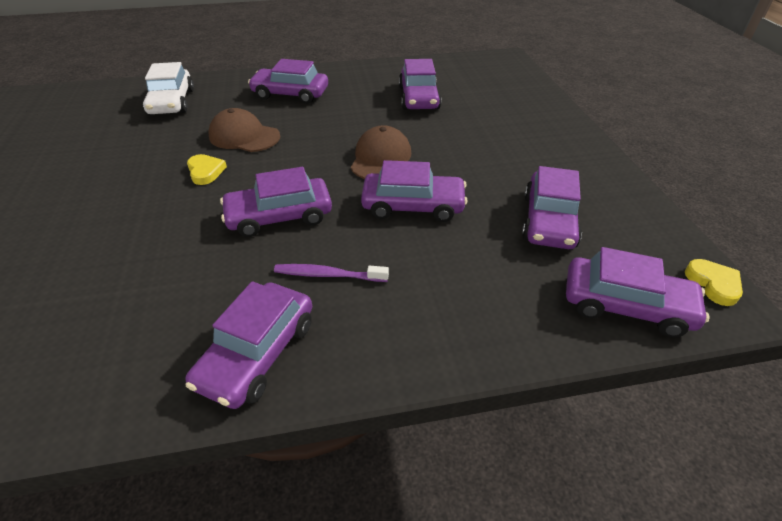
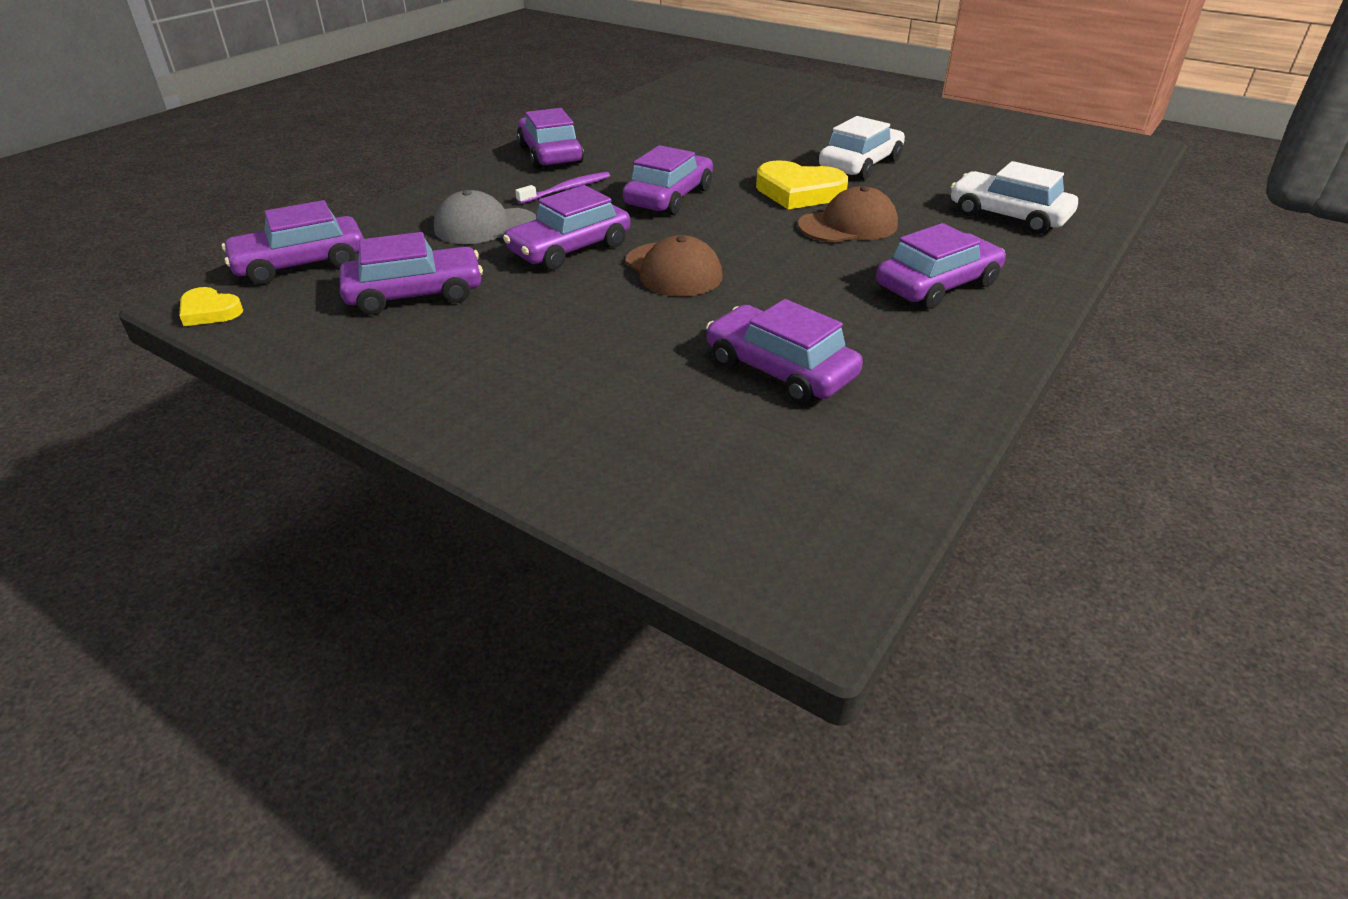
camera: 135 degrees right, 5 degrees down
(117, 171) = (860, 164): none -> white car
(205, 171) = (799, 192): yellow heart -> yellow heart, size x1.79
(443, 265) = (485, 226): none -> grey cap
(549, 221) = (415, 294): purple car -> purple car turned 105 degrees clockwise

